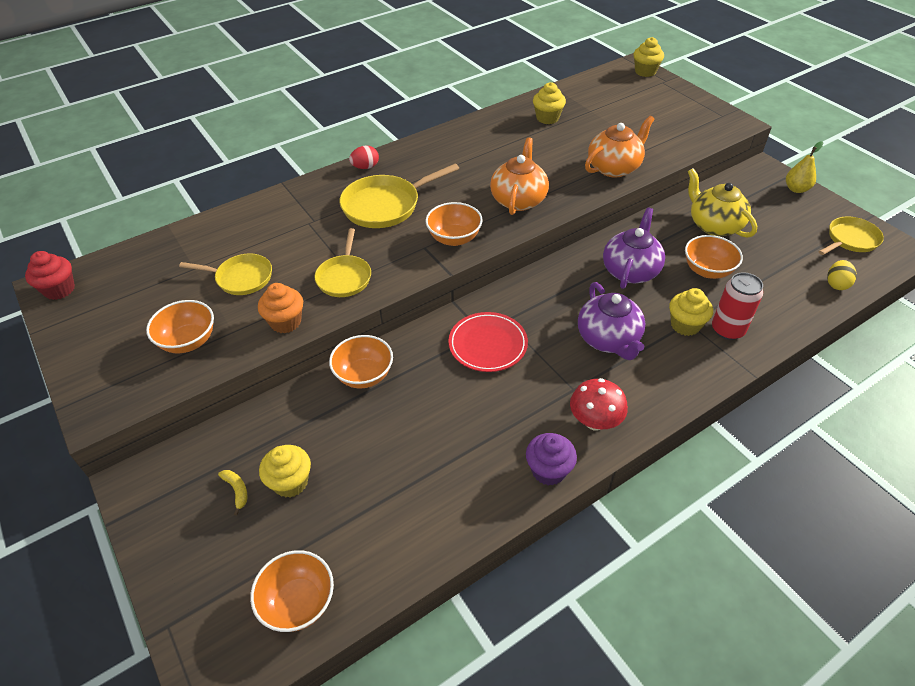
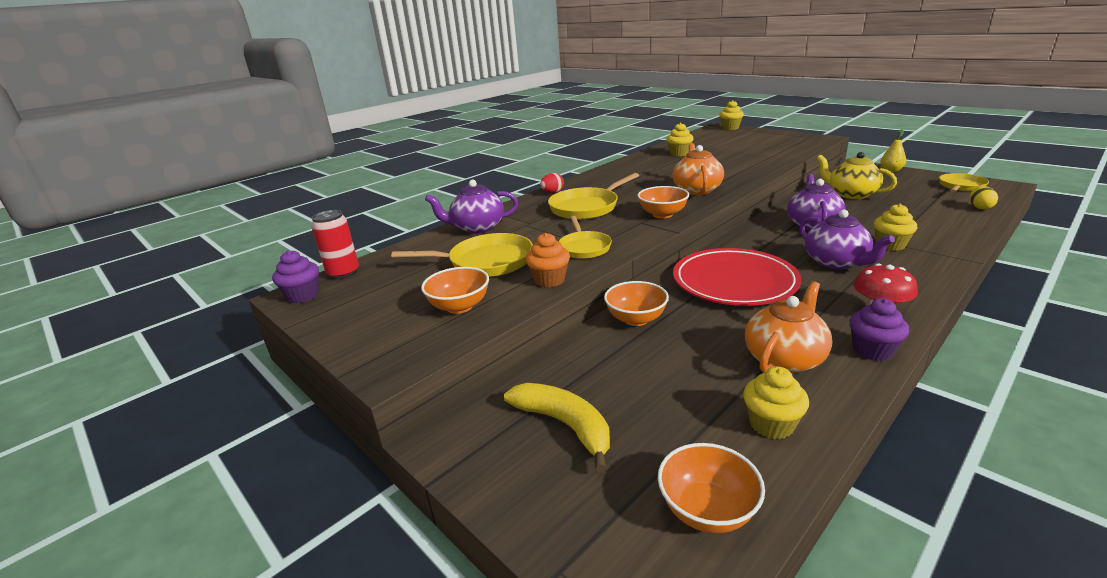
camera: 10 degrees left, 20 degrees down
(59, 289) = (303, 296): red cupcake -> purple cupcake
(237, 490) = (565, 425): yellow banana -> yellow banana, size x2.29
(241, 278) = (486, 262): yellow pan -> yellow pan, size x1.53
(258, 216) = (477, 228): none -> purple teapot
(290, 482) = (620, 407): yellow cupcake -> yellow cupcake (771, 424)
(487, 344) = (734, 282): red plate -> red plate, size x1.60
(614, 168) = (756, 166): orange teapot -> orange teapot (784, 358)
(707, 270) = (873, 215): orange bowl -> none
(727, 330) = (927, 242): red can -> red can (343, 273)

